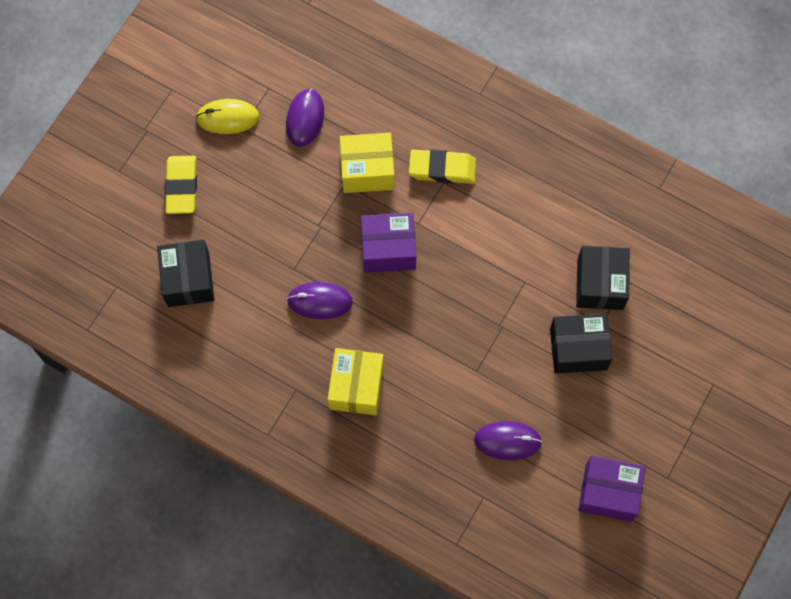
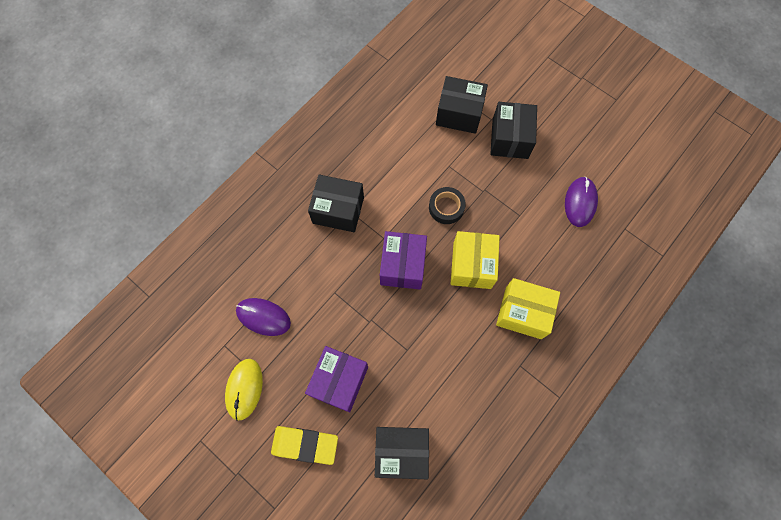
camera: 80 degrees left, 0 degrees up
(320, 301) = (441, 331): purple mouse -> none
(367, 170) = (326, 271): yellow box -> yellow box (472, 265)
(442, 169) = (338, 210): yellow eraser -> black box
(469, 286) = (446, 207): none -> black tape
(608, 492) = (625, 139): purple box -> purple box (339, 381)

